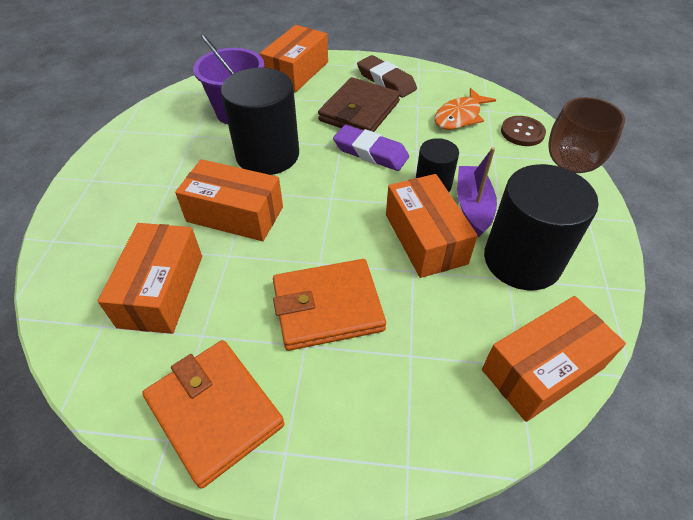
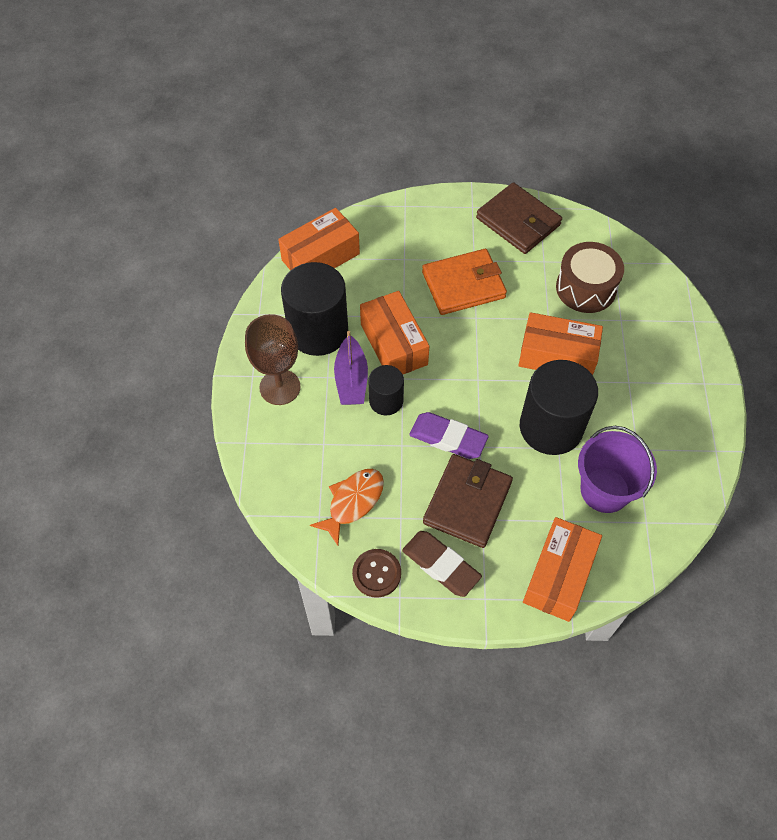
camera: 175 degrees right, 10 degrees up
(161, 290) = (586, 288): orange box -> brown drum
(214, 412) = (518, 221): orange wallet -> brown wallet
(522, 132) = (287, 481): brown button -> brown button (376, 573)

